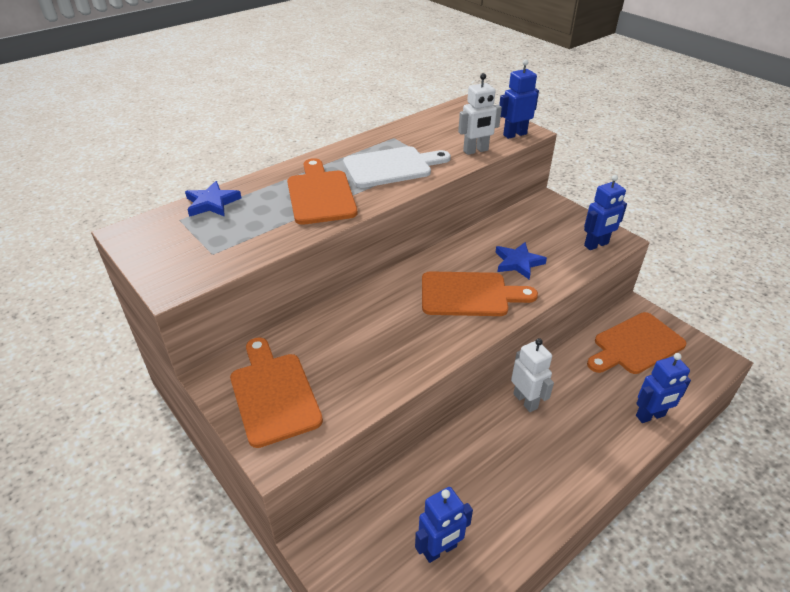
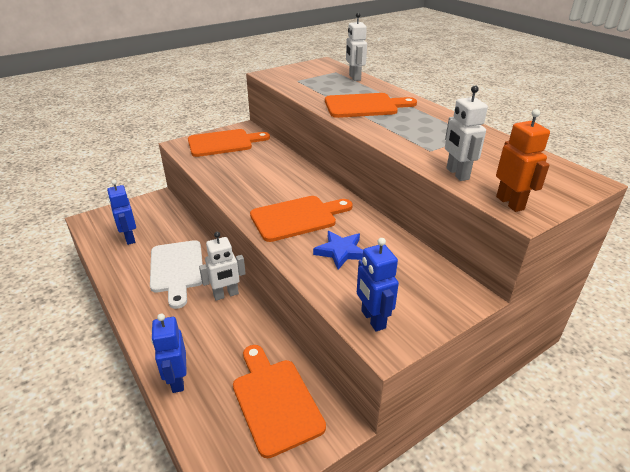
camera: 95 degrees right, 5 degrees down
(212, 203) = (354, 78): blue star -> white robot
(391, 167) = (413, 132): white cutting board -> white cutting board (177, 269)
(469, 294) = (297, 218): orange cutting board -> orange cutting board turned 120 degrees counterclockwise
(514, 134) = (510, 203): blue robot -> orange robot

